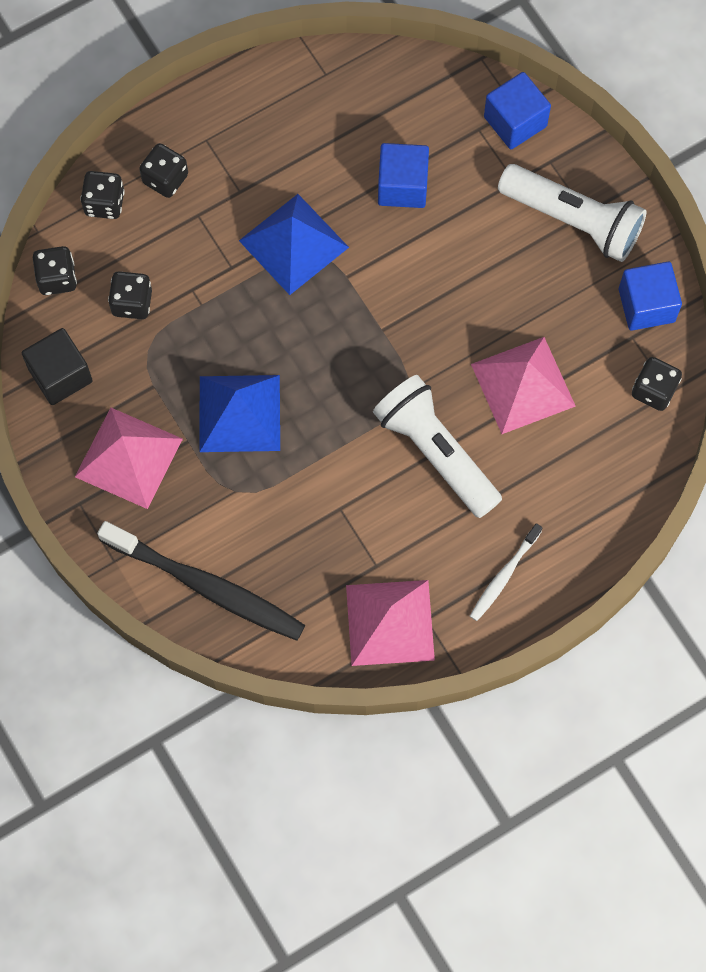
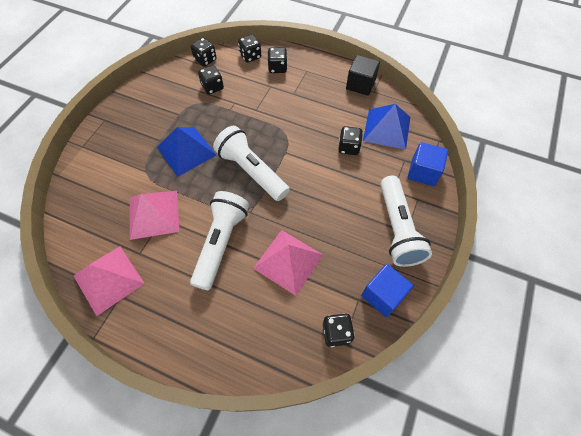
camera: 55 degrees right, 10 degrees down
(60, 375) = (162, 83): black cube -> black cube (360, 84)
(129, 457) = (137, 124): pink pyramid -> pink pyramid (154, 214)
(206, 586) = (87, 187): black toothbrush -> none
(293, 244) = (285, 124): blue pyramid -> blue pyramid (386, 129)
(346, 343) = (252, 171): none -> white flashlight
(402, 186) = (348, 147): blue cube -> black dice
(504, 576) = (168, 321): white toothbrush -> none

